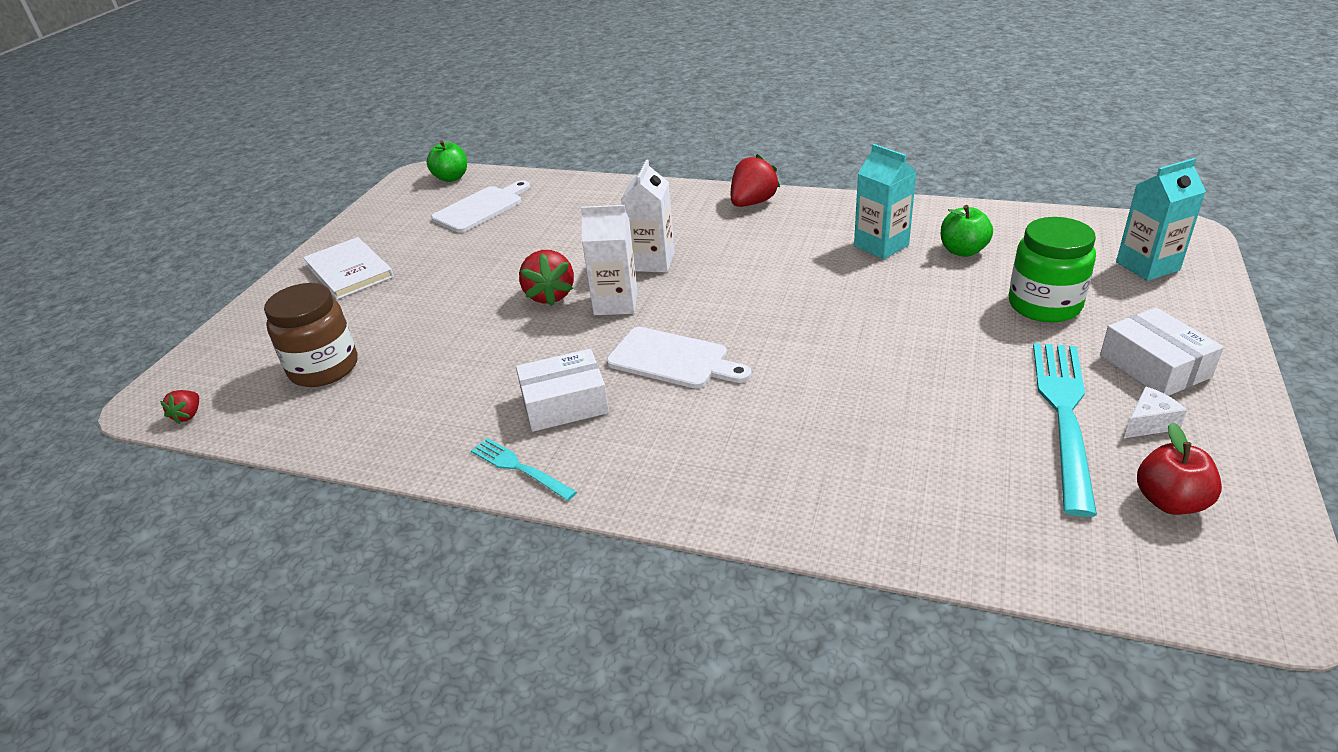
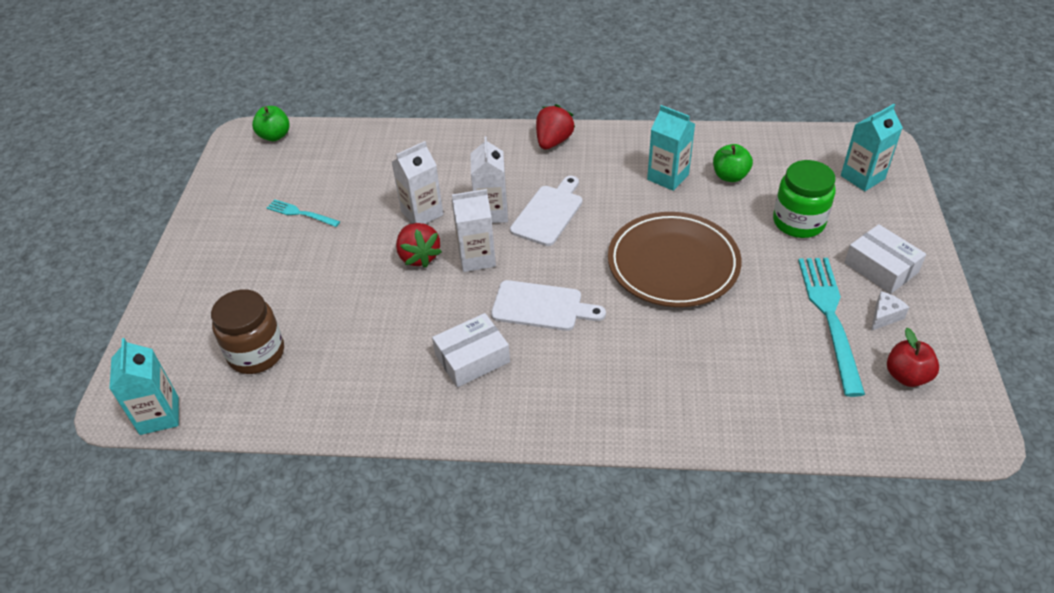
camera: 15 degrees left, 10 degrees up
(188, 415) = (159, 415): red strawberry -> turquoise carton
(349, 271) = (228, 251): white book -> none
(481, 208) = (318, 169): white cutting board -> white cutting board (548, 213)
(519, 468) = (460, 420): turquoise fork -> turquoise fork (300, 213)
(573, 256) = (422, 213): none -> white carton
(858, 333) = (673, 264): none -> brown plate

